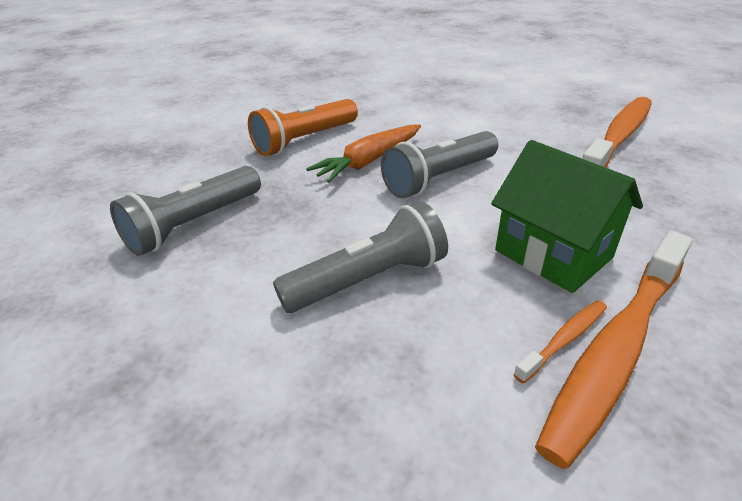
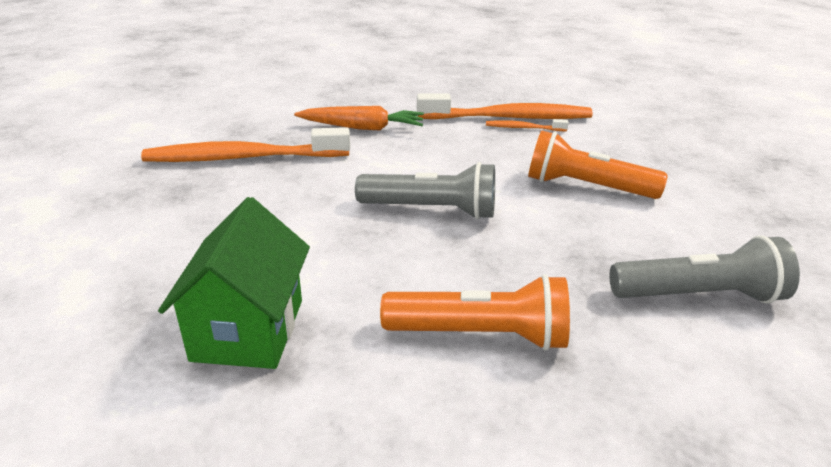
camera: 135 degrees left, 5 degrees down
(368, 280) = (586, 187): grey flashlight -> orange flashlight
(369, 161) = (457, 260): orange carrot -> orange carrot (362, 128)
(553, 254) = (460, 144): green house -> green house (248, 329)

